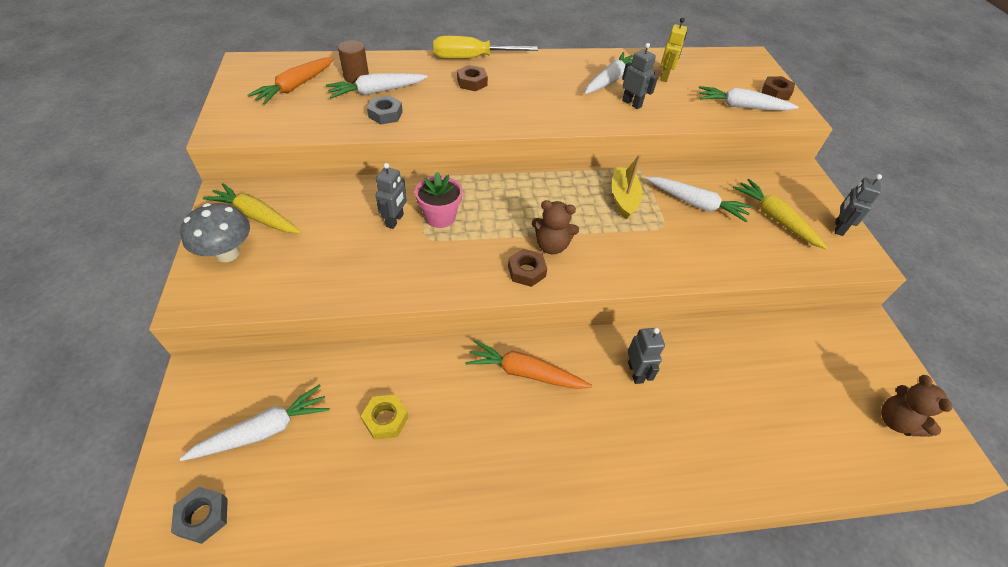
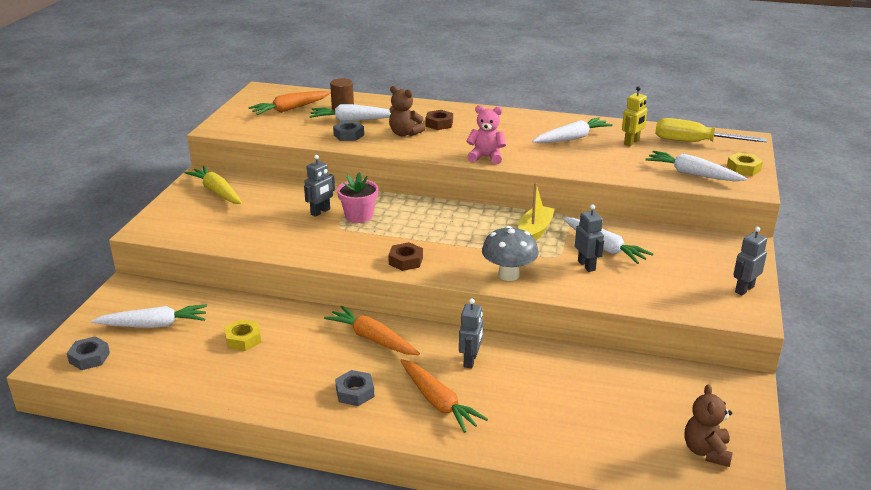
camera: 25 degrees right, 20 degrees down
(227, 253) = (184, 209): grey mushroom -> grey mushroom (508, 275)
(472, 58) = (453, 108): yellow screwdriver -> yellow screwdriver (694, 142)
(548, 120) = (486, 157): none -> pink teddy bear
(550, 460) = (355, 392): none -> grey nut
(551, 245) = (440, 250): brown teddy bear -> brown teddy bear (404, 133)
(632, 103) = (578, 157): grey robot -> grey robot (586, 265)
(640, 443) = (438, 402): none -> orange carrot
(775, 92) = (743, 168): brown nut -> yellow nut
(775, 219) = (678, 271): yellow carrot -> none

